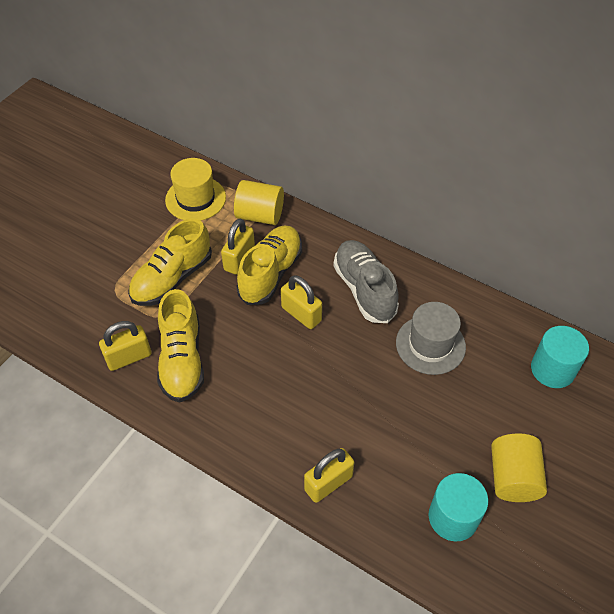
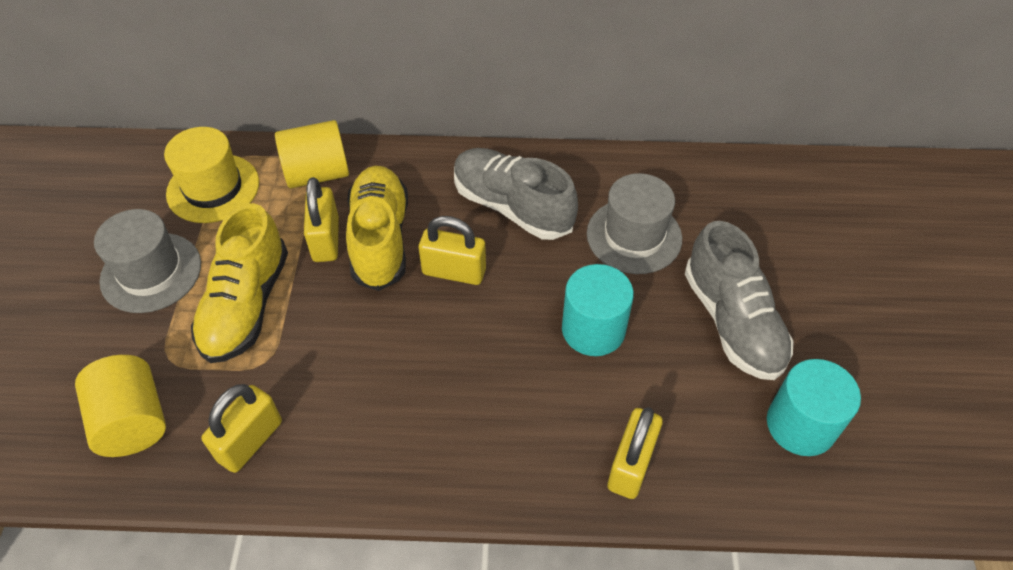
camera: 30 degrees left, 0 degrees up
(133, 235) = (151, 272): none -> grey hat
(182, 360) = (331, 406): yellow shoe -> none
(456, 431) = (732, 322): none -> grey shoe
(512, 477) = (829, 343): yellow cylinder -> yellow cylinder (133, 421)
(552, 369) = (783, 201): turquoise cylinder -> turquoise cylinder (593, 329)

